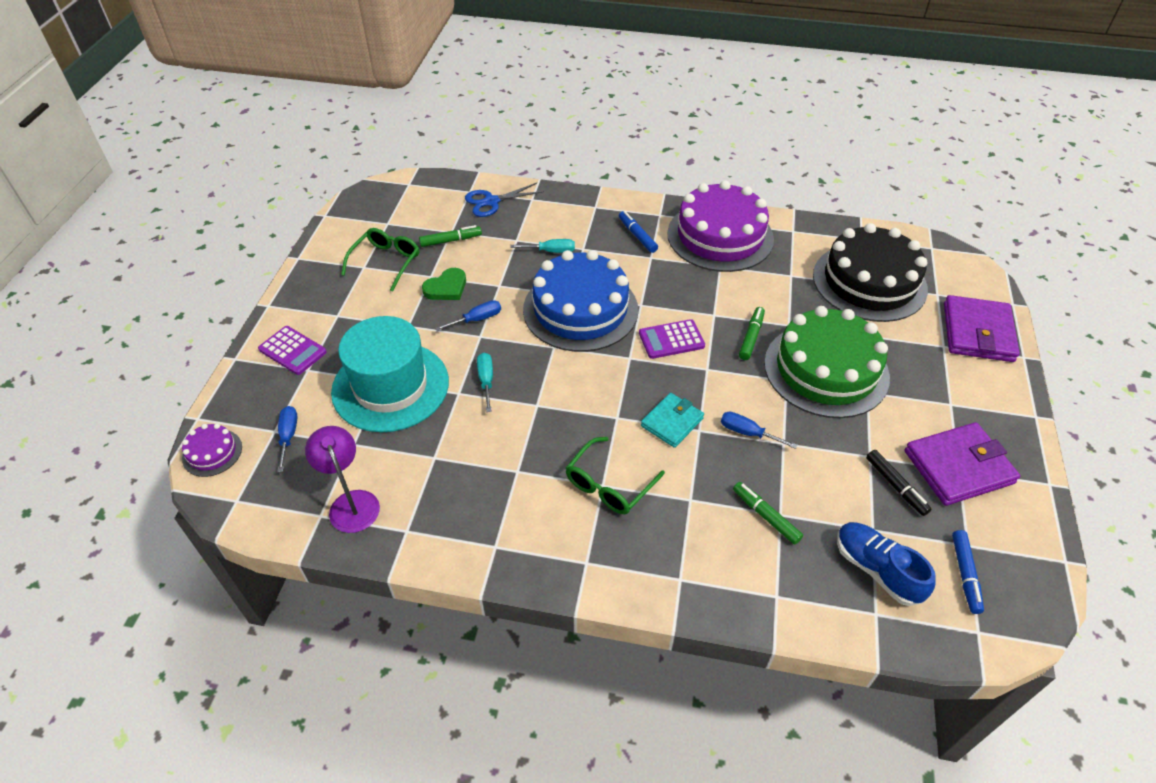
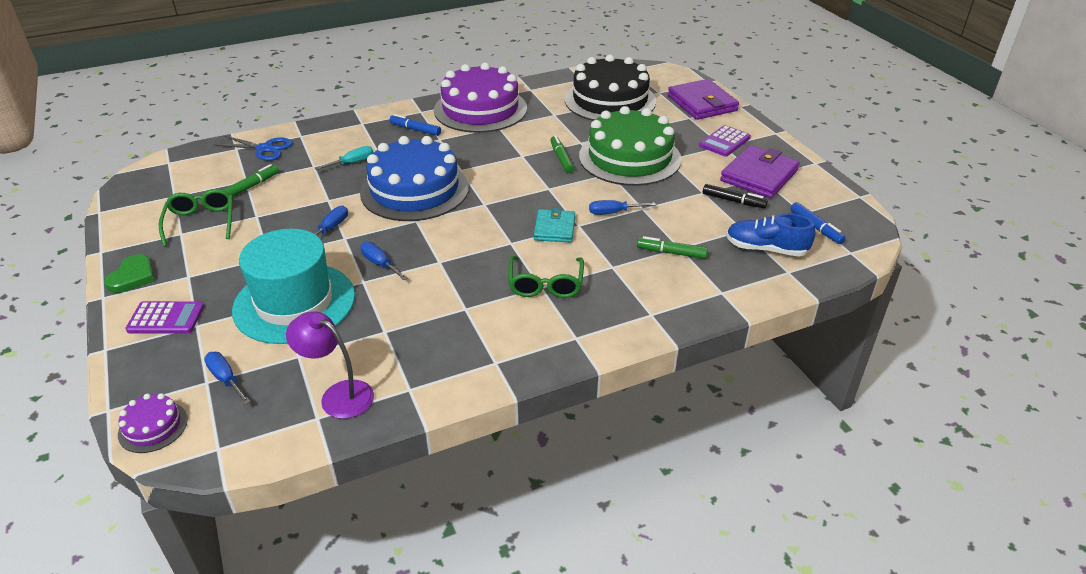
camera: 35 degrees left, 10 degrees down
(446, 288) = (280, 218): green heart -> green heart (133, 277)
(486, 380) = (380, 264): turquoise screwdriver -> blue screwdriver
(491, 202) = (264, 149): blue scissors -> blue scissors turned 105 degrees counterclockwise
(671, 340) = (505, 181): purple calculator -> purple calculator (724, 142)

